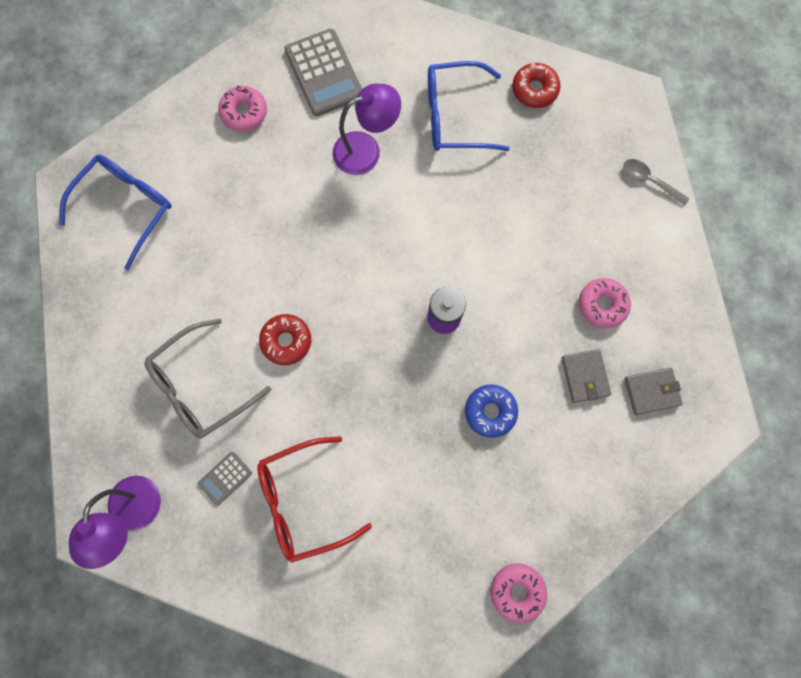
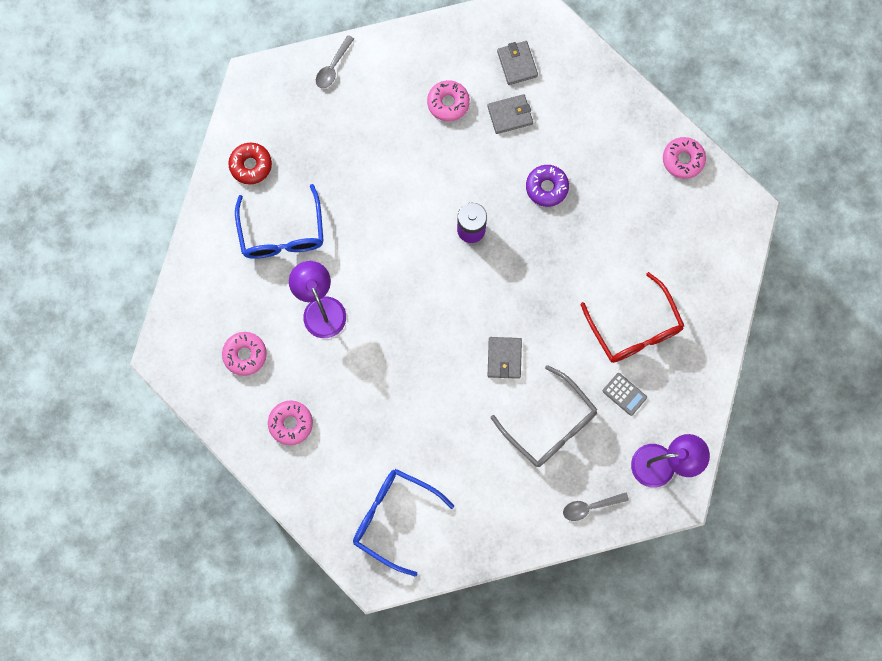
camera: 95 degrees left, 0 degrees up
(99, 421) = (590, 507): none -> grey spoon
(286, 341) = (504, 358): red donut -> grey wallet
(324, 73) = (245, 355): grey calculator -> pink donut
(490, 411) = (546, 187): blue donut -> purple donut

